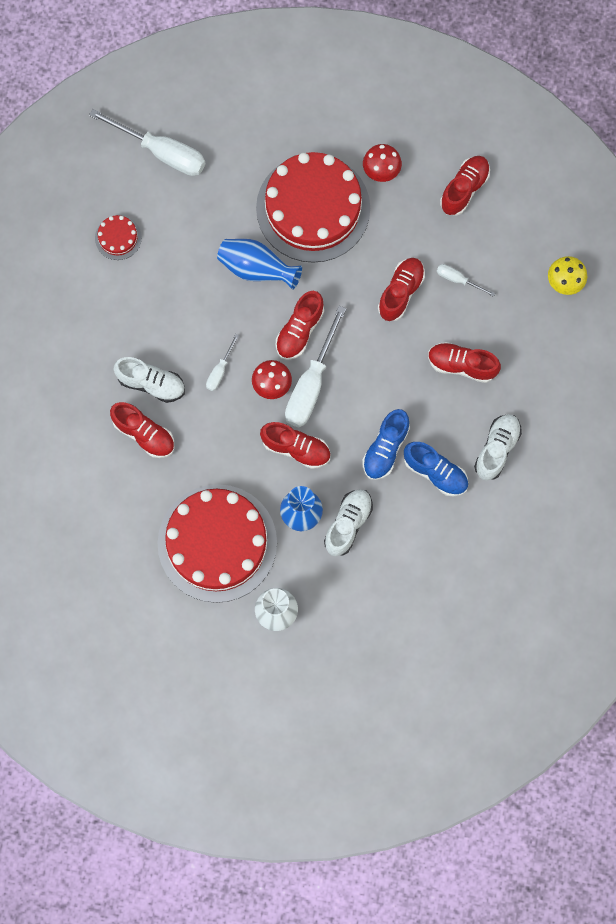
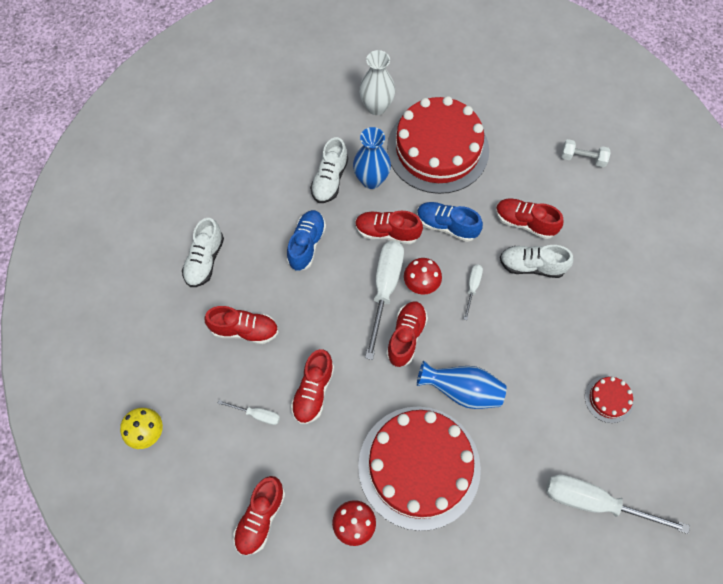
camera: 170 degrees right, 10 degrees down
(55, 501) = (582, 158): none -> white dumbbell
(435, 472) = (259, 232): blue shoe -> blue shoe (446, 226)

